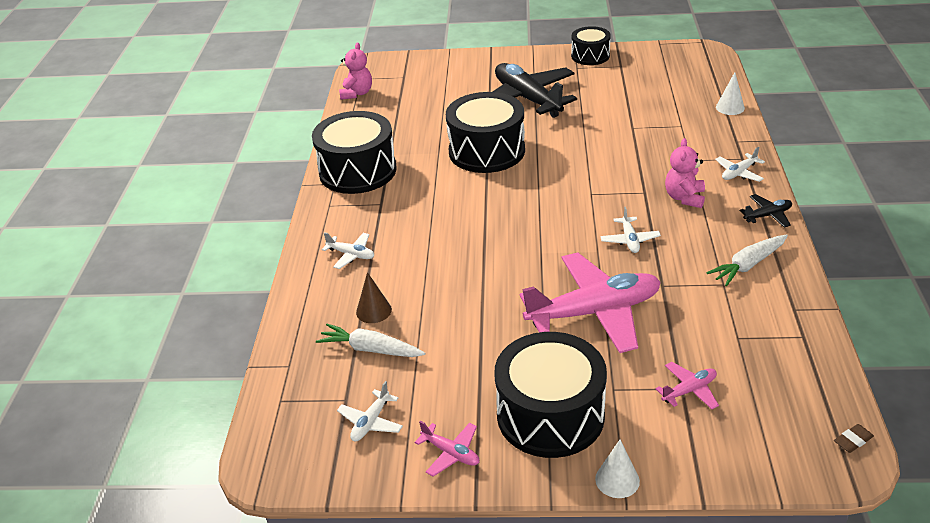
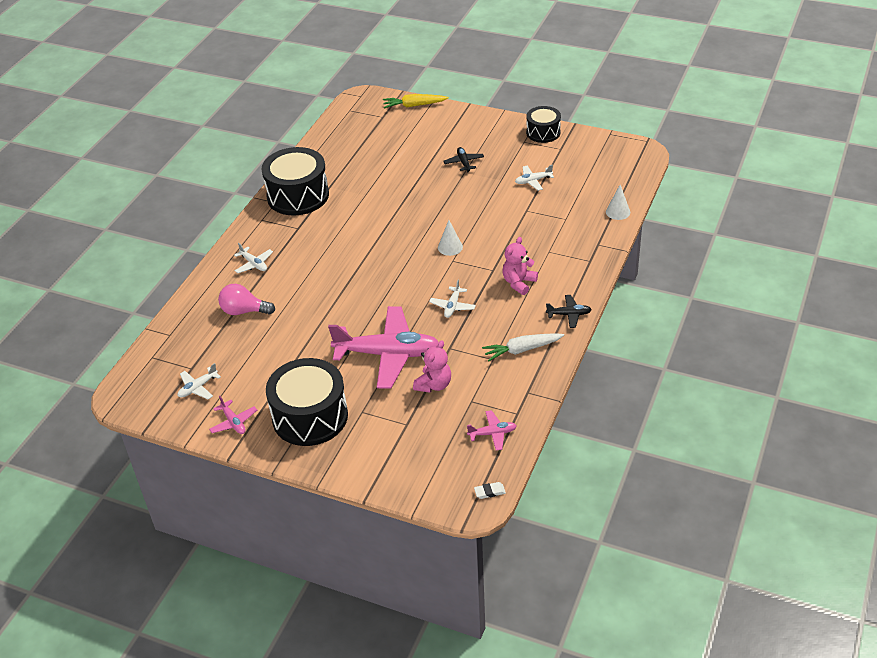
camera: 20 degrees right, 5 degrees up
(357, 93) = (338, 124): pink teddy bear -> pink teddy bear (434, 385)
(370, 349) = (226, 338): white carrot -> none
(373, 311) = (244, 311): brown cone -> pink light bulb
(432, 60) = (414, 105): none -> yellow carrot
(486, 151) = (401, 203): black drum -> none
(527, 99) = (464, 163): black plane -> black plane, size x0.43
(617, 480) = (322, 470): white cone -> white cone (450, 247)
(689, 390) = (410, 427): pink plane -> pink plane (492, 433)
(739, 173) = (576, 273): white plane -> white plane (533, 181)
(853, 440) = (489, 492): brown eraser -> white eraser

